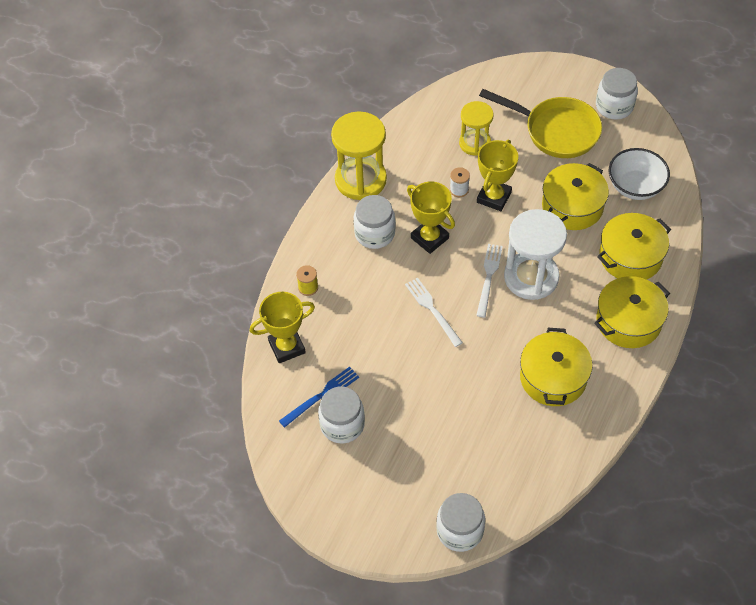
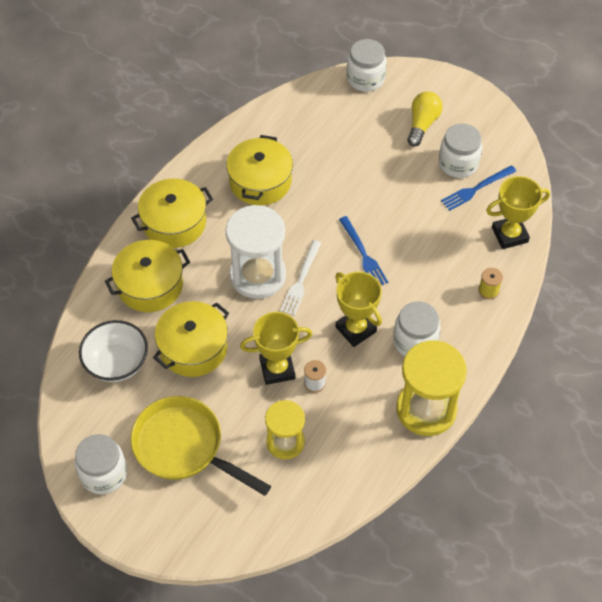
camera: 175 degrees left, 0 degrees up
(385, 472) = (422, 124): none -> yellow light bulb
(432, 310) = (363, 254): white fork -> blue fork
(494, 197) = (277, 369): yellow trophy -> yellow trophy turned 45 degrees clockwise

